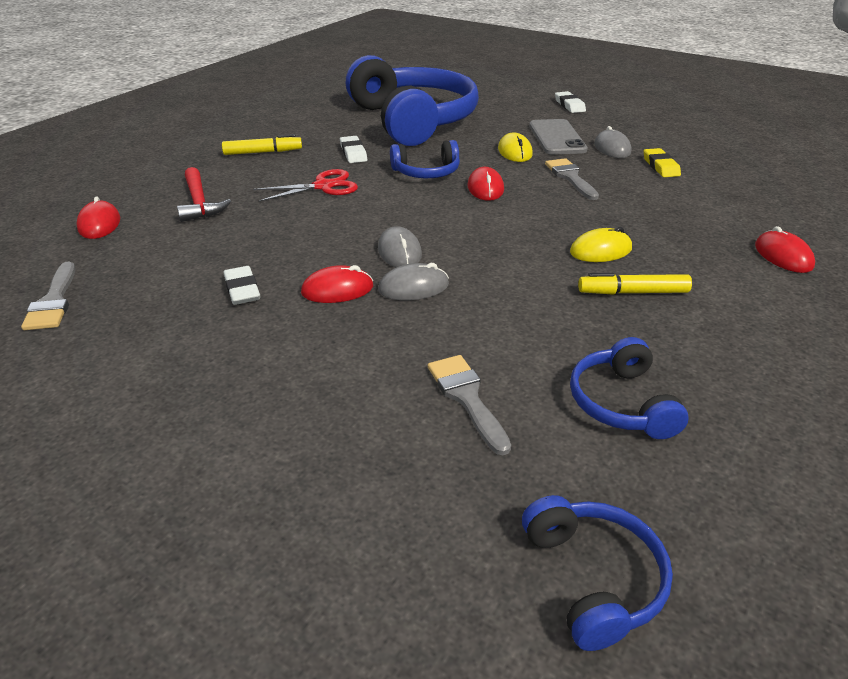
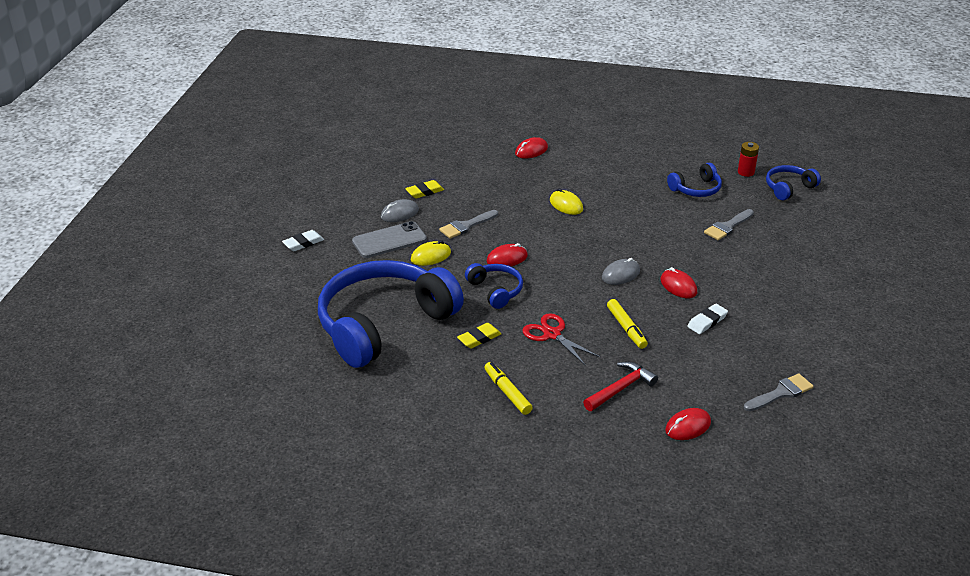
camera: 110 degrees left, 0 degrees up
(353, 153) = (479, 338): white eraser -> yellow eraser
(413, 287) = (654, 260): grey mouse -> none
(633, 292) = (604, 192): yellow marker -> yellow marker (626, 328)
(689, 518) = (746, 172): none -> red battery

